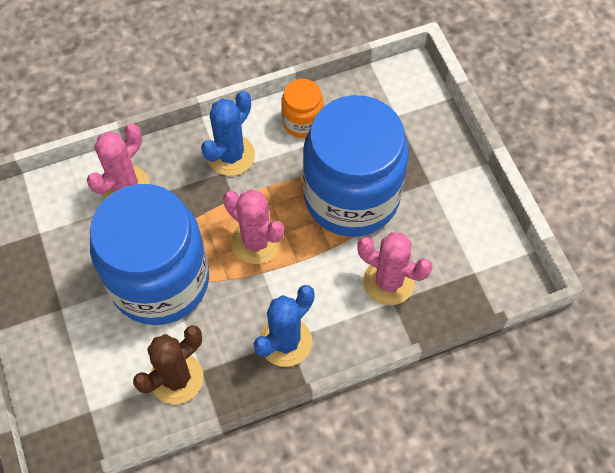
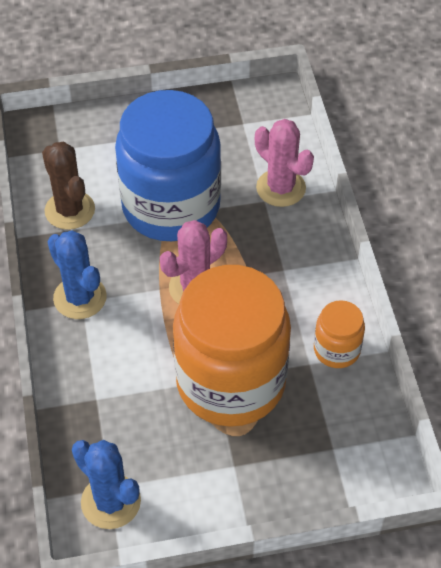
camera: 100 degrees right, 10 degrees down
(231, 155) = (303, 278): blue cactus -> blue cactus (111, 502)
(351, 196) = (231, 382): blue jar -> orange jar
(388, 282) = (120, 399): pink cactus -> none

